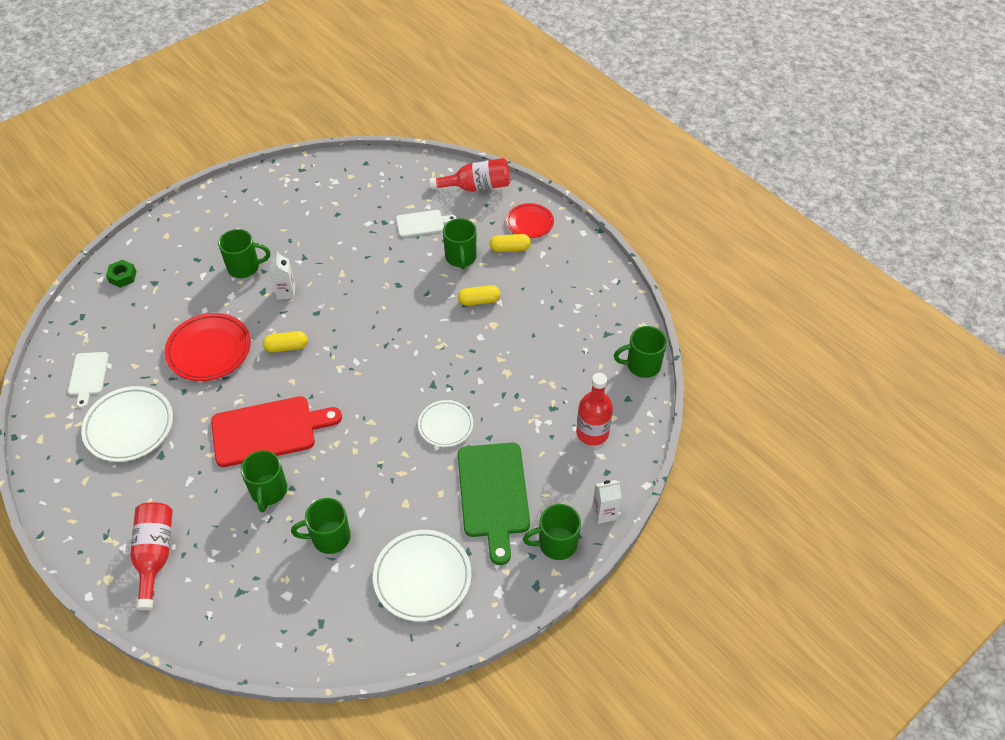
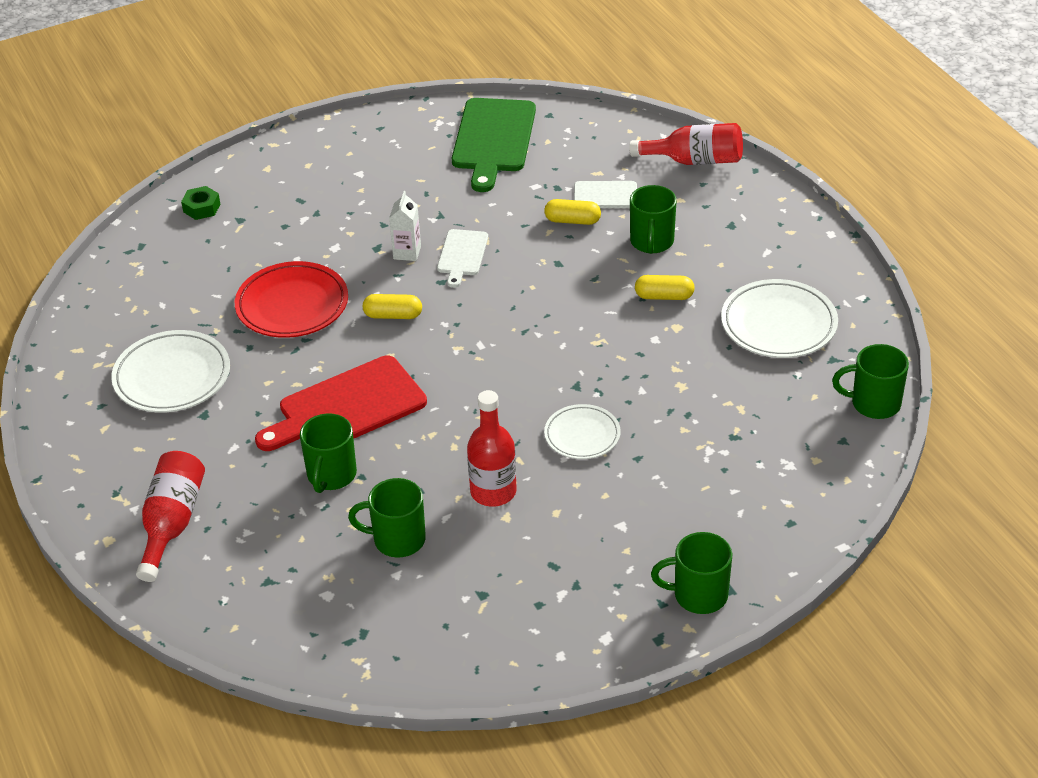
camera: 15 degrees right, 10 degrees down
(88, 376) = (134, 313): white cutting board -> white cutting board (462, 255)
(244, 267) = (360, 217): green mug -> none
(268, 431) = (347, 407): red cutting board -> red cutting board turned 150 degrees clockwise
(422, 577) = (508, 604): white plate -> white plate (778, 324)
(493, 494) = (627, 524): green cutting board -> green cutting board (493, 139)
(510, 248) = (722, 240): yellow capsule -> yellow capsule (572, 220)
(530, 223) = (758, 213): red plate -> none
(592, 432) = (782, 473): red bottle -> red bottle (493, 491)
(604, 513) = (774, 570): white carton -> none

